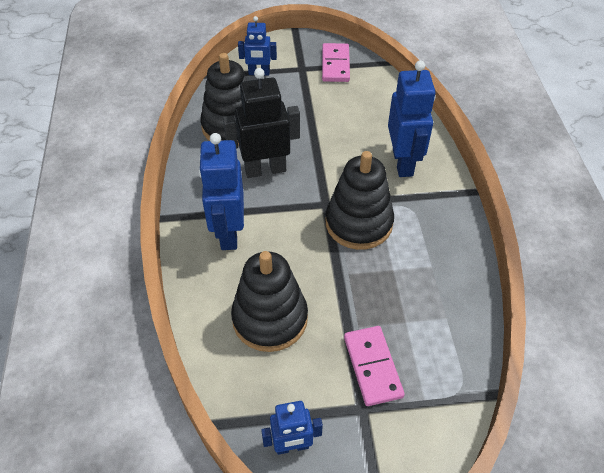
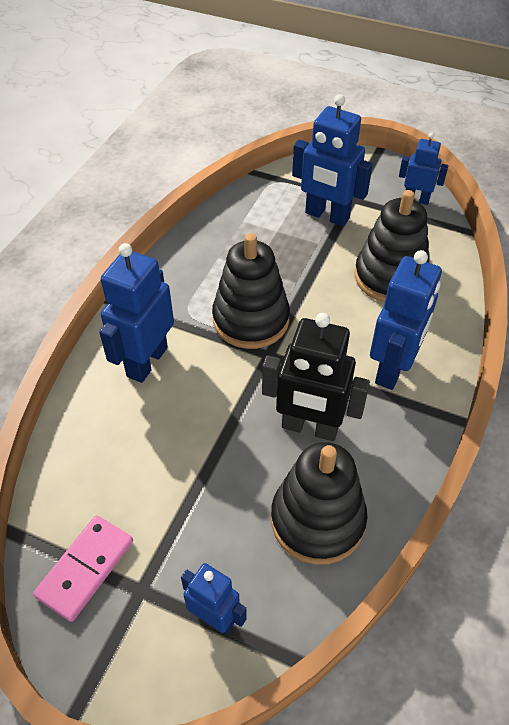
camera: 150 degrees left, 0 degrees up
(372, 367) = (327, 216): pink domino -> blue robot

